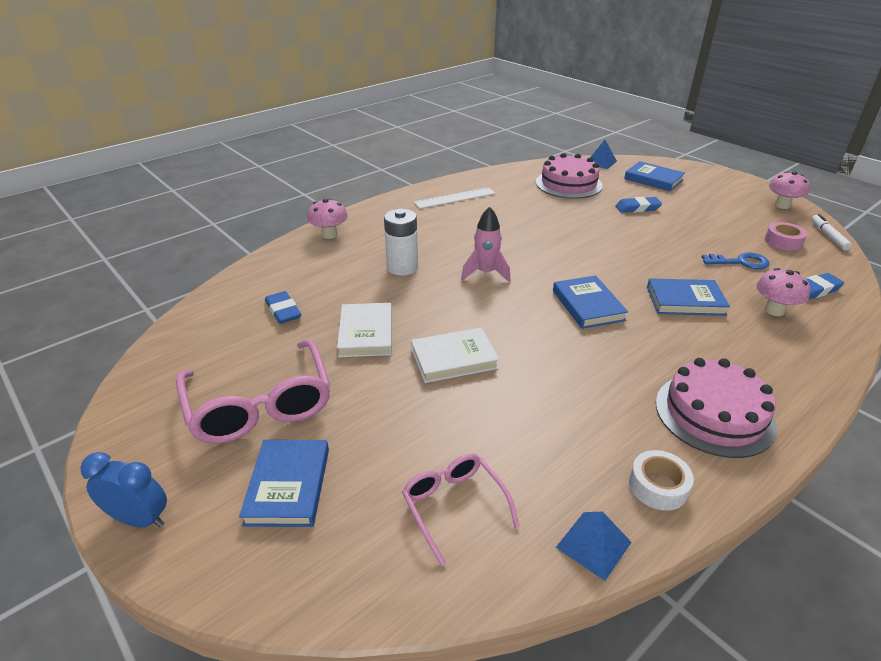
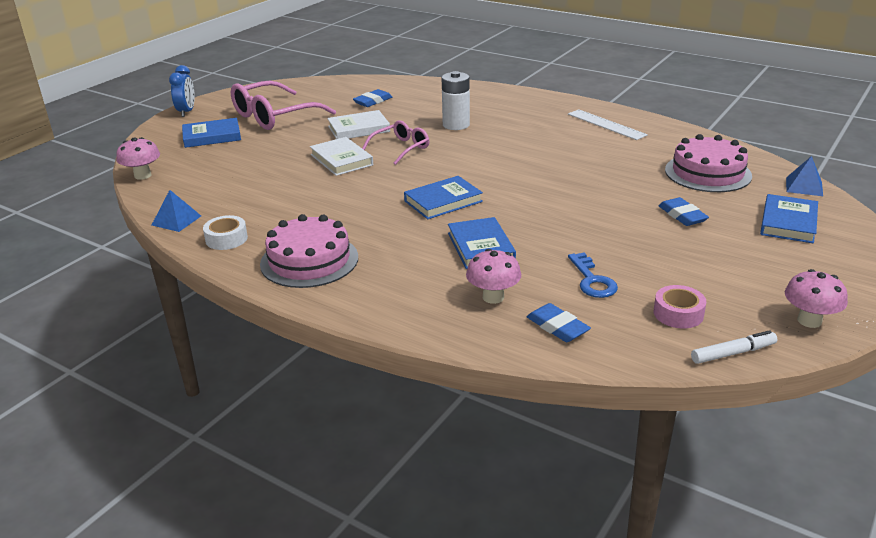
camera: 75 degrees right, 5 degrees down
(329, 235) = (489, 93): pink mushroom -> pink mushroom (142, 175)
(454, 506) = (202, 179): pink glasses -> pink glasses (401, 148)
(486, 273) = (469, 155): pink rocket -> none

